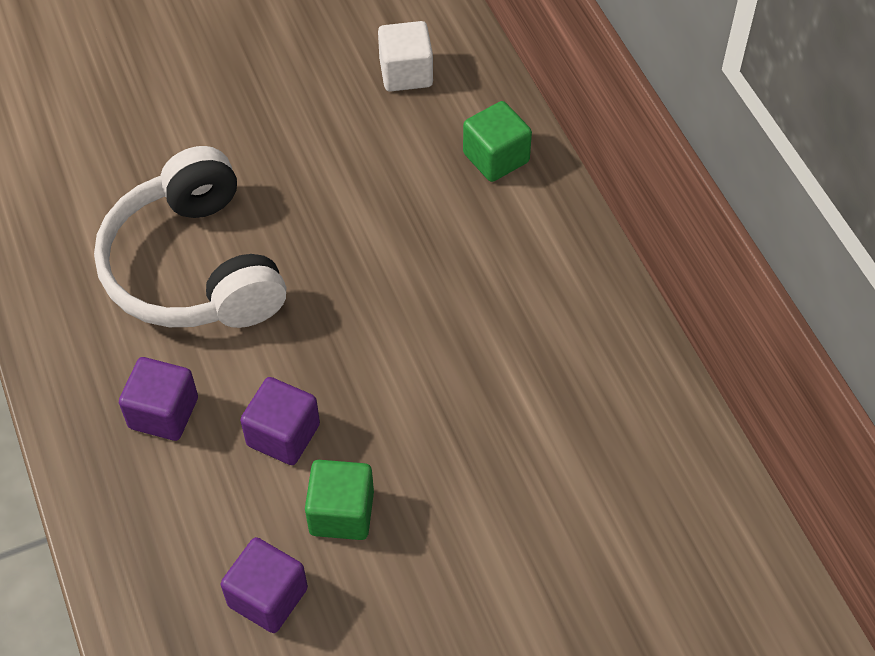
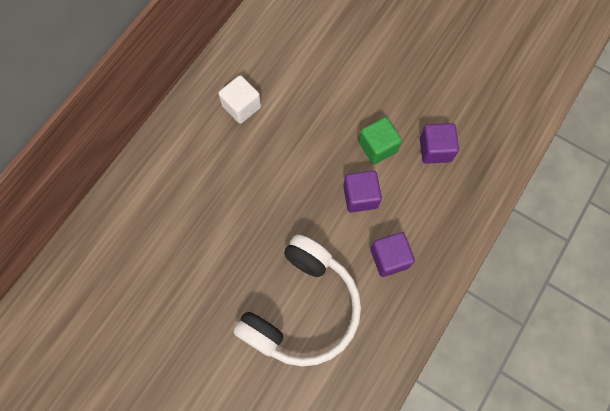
camera: 125 degrees left, 15 degrees up
(406, 73) = (97, 293): white cube -> white cube (241, 106)
(496, 158) = (132, 207): green cube -> none

